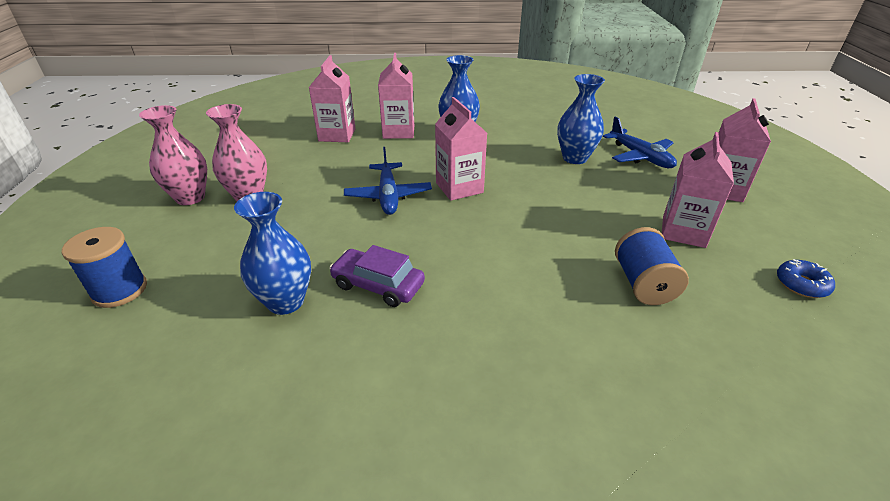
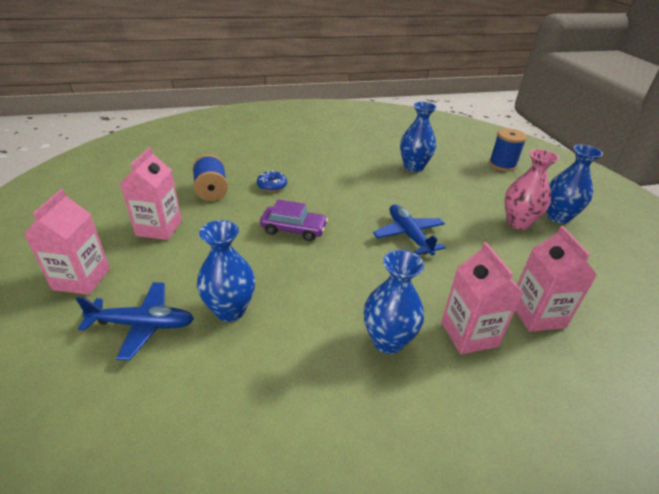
camera: 165 degrees right, 0 degrees up
(190, 197) = (558, 217): pink vase -> blue vase
(378, 285) = (371, 177): purple car -> purple car (293, 229)
(459, 188) = (351, 250): pink carton -> none
(640, 157) = (143, 325): blue plane -> blue plane turned 135 degrees clockwise
(801, 284) = (104, 199): blue donut -> blue donut (272, 185)

